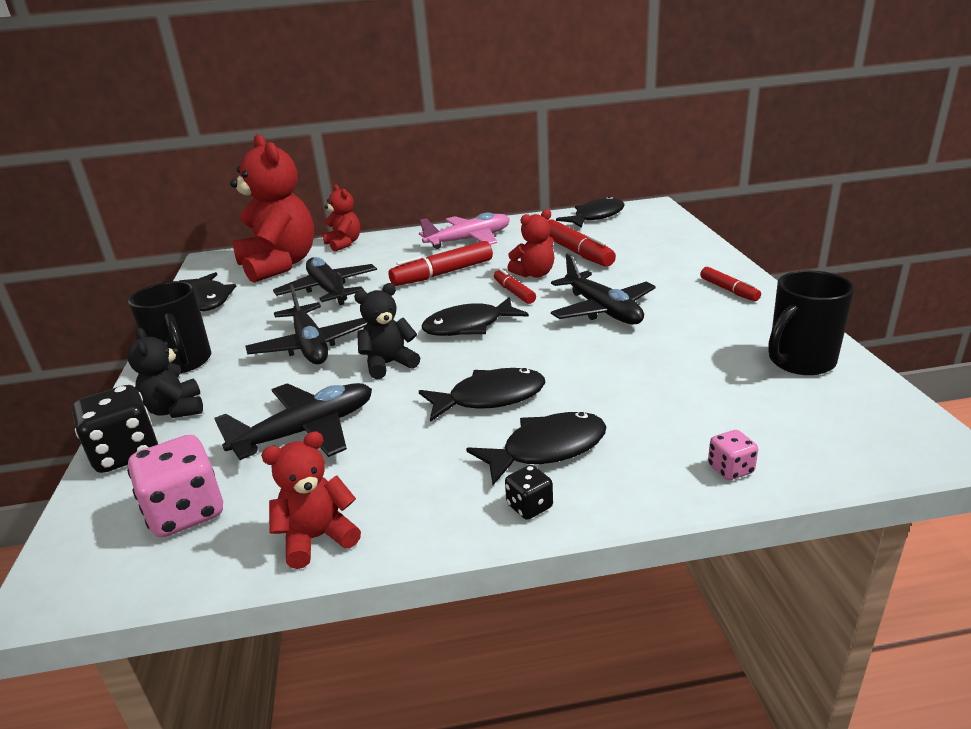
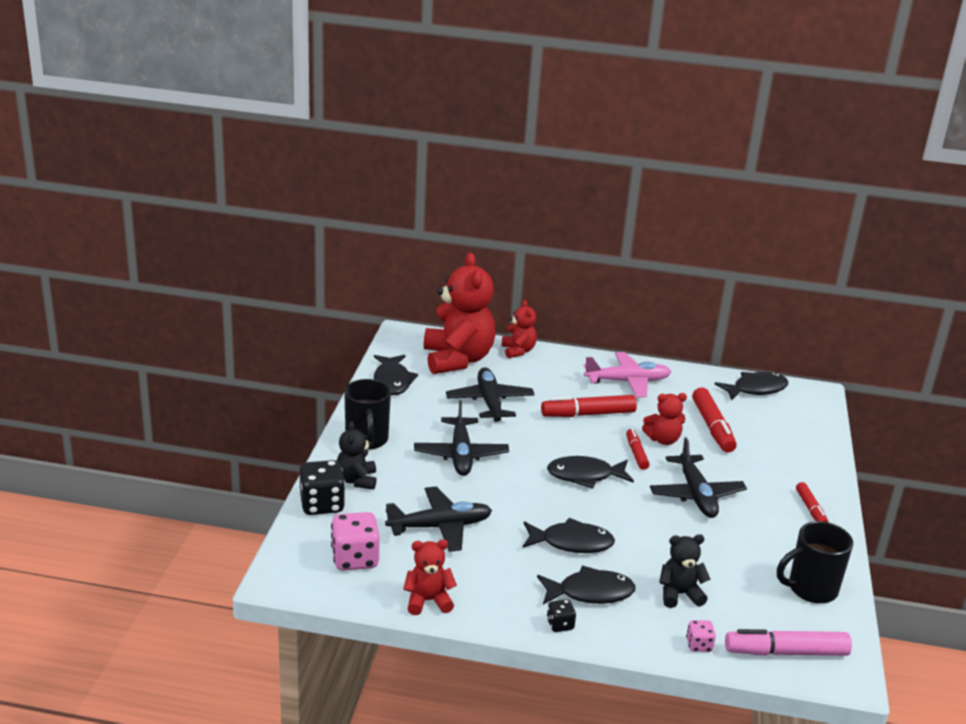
camera: 15 degrees right, 0 degrees up
(389, 364) = (512, 490): black teddy bear -> black teddy bear (679, 594)
(840, 440) = (786, 652): none -> pink marker

